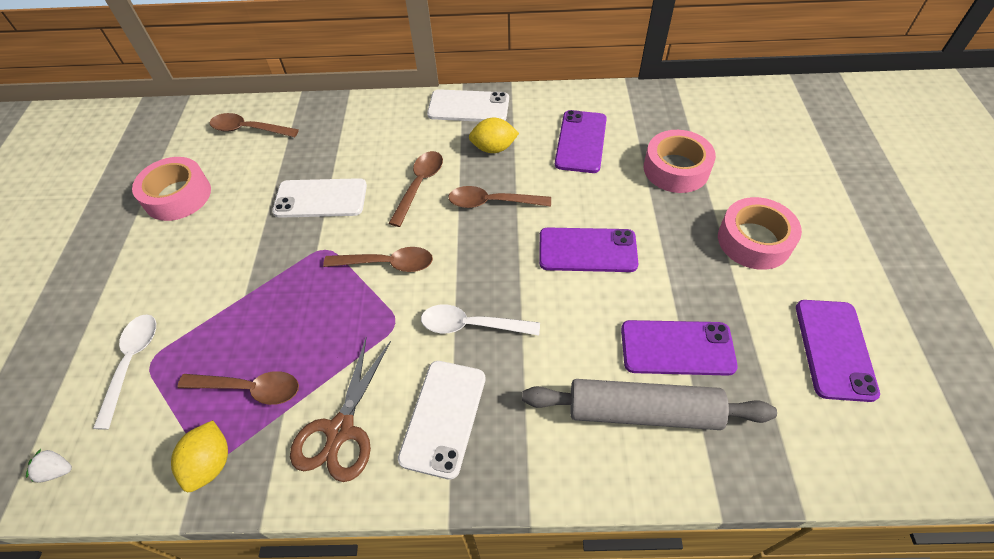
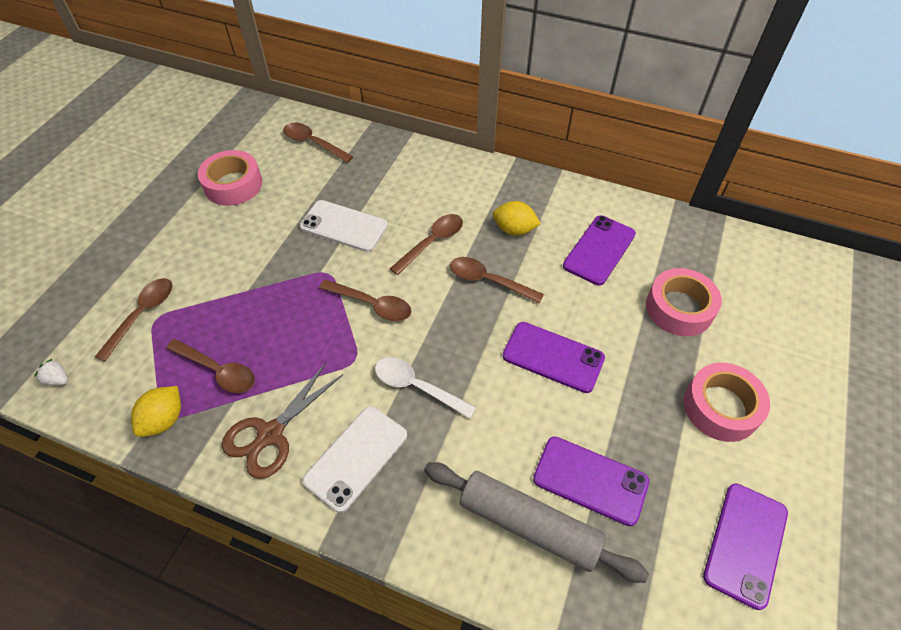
camera: 20 degrees right, 0 degrees up
(132, 363) = (142, 315): white spoon -> brown spoon
(468, 107) = (510, 182): white phone -> none

